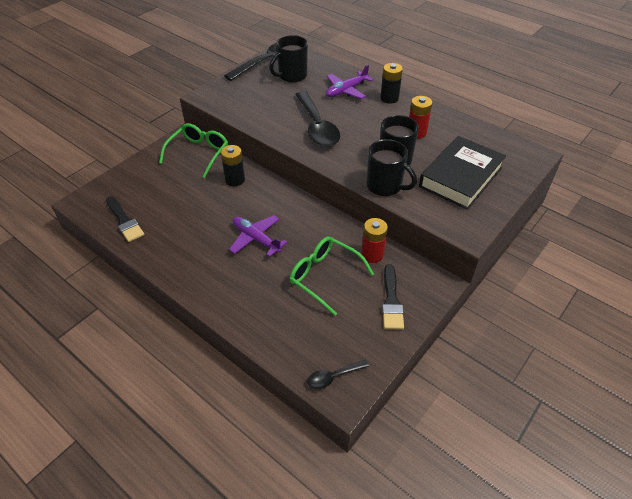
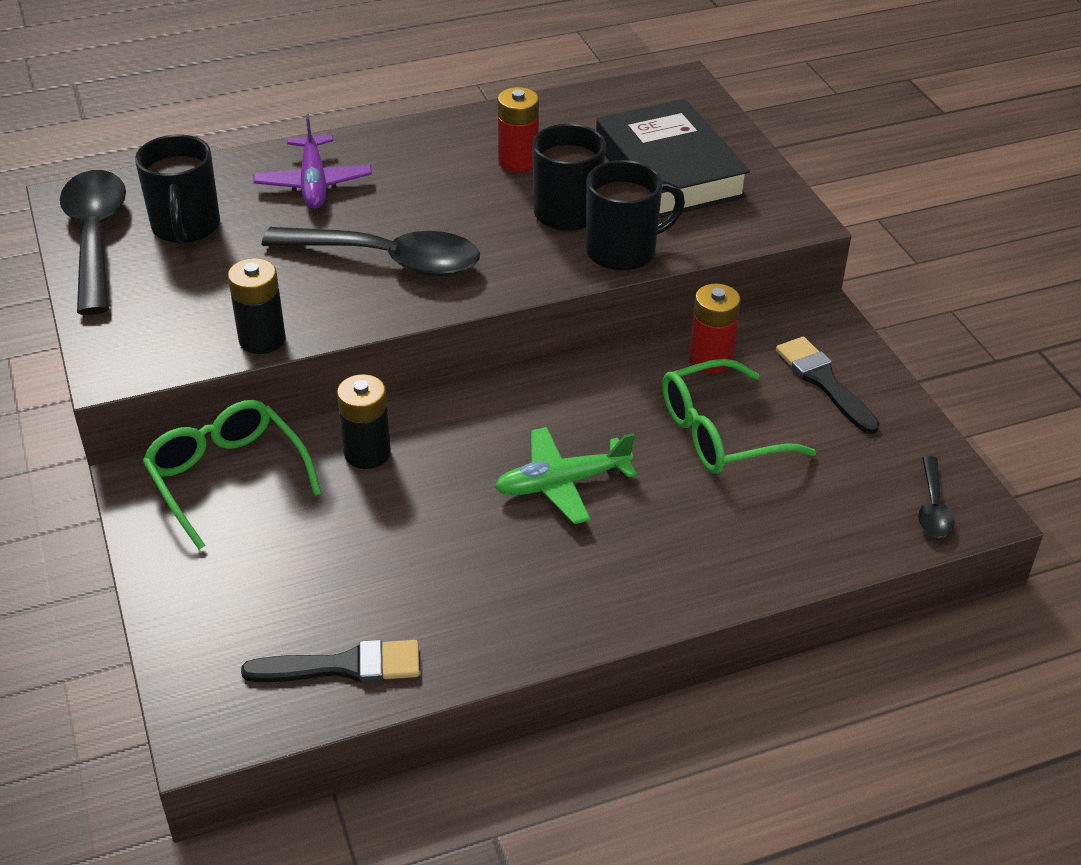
camera: 60 degrees left, 5 degrees down
(256, 239) = (561, 483): purple plane -> green plane
(389, 98) = (392, 148): black battery -> black battery (262, 339)
(391, 301) = (824, 382): black brush -> black brush turned 150 degrees counterclockwise

